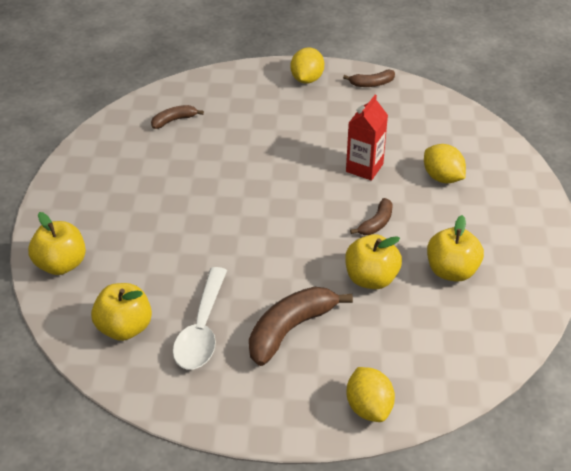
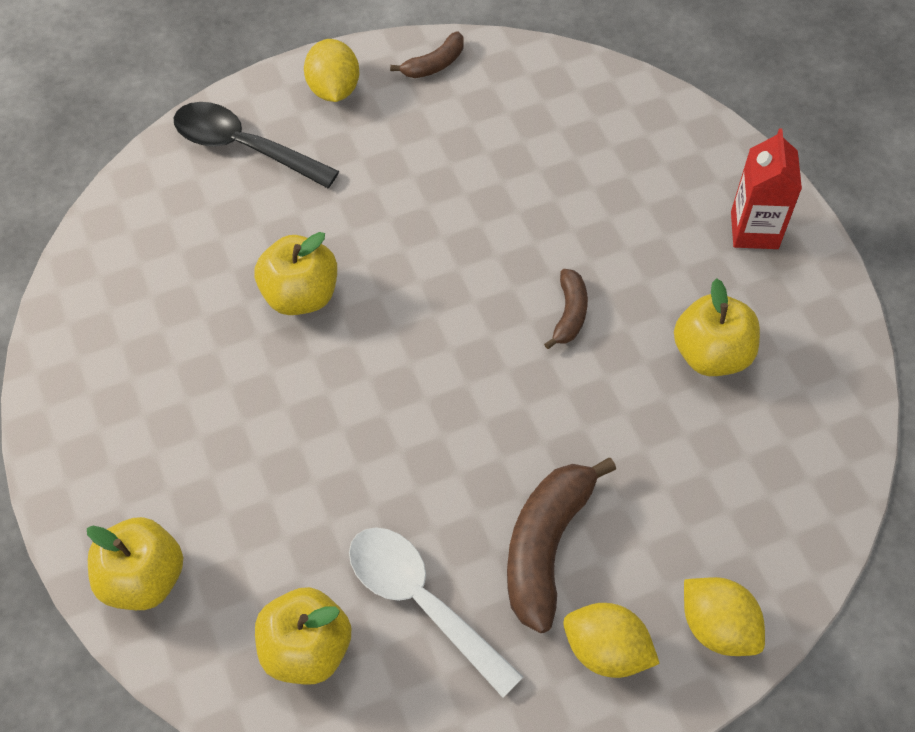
camera: 25 degrees left, 15 degrees up
(174, 120) = (170, 241): brown banana -> none
(202, 329) = (421, 602): white spoon -> white spoon turned 150 degrees clockwise
(240, 91) = (243, 147): none -> black spoon
(364, 168) = (502, 222): red carton -> red carton (754, 230)
(371, 278) = (611, 412): yellow apple -> yellow apple (300, 295)
(442, 177) = (619, 198): yellow lemon -> yellow lemon (606, 651)

